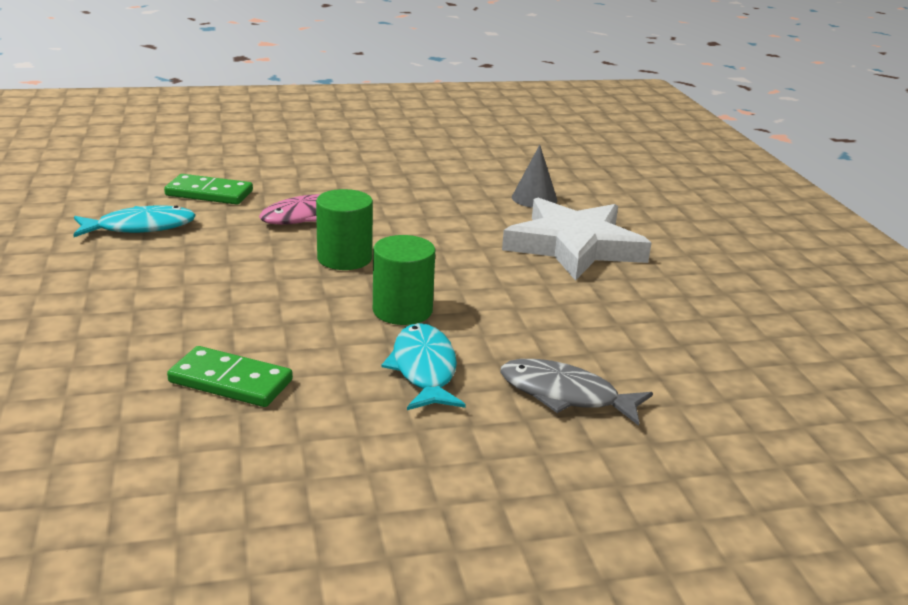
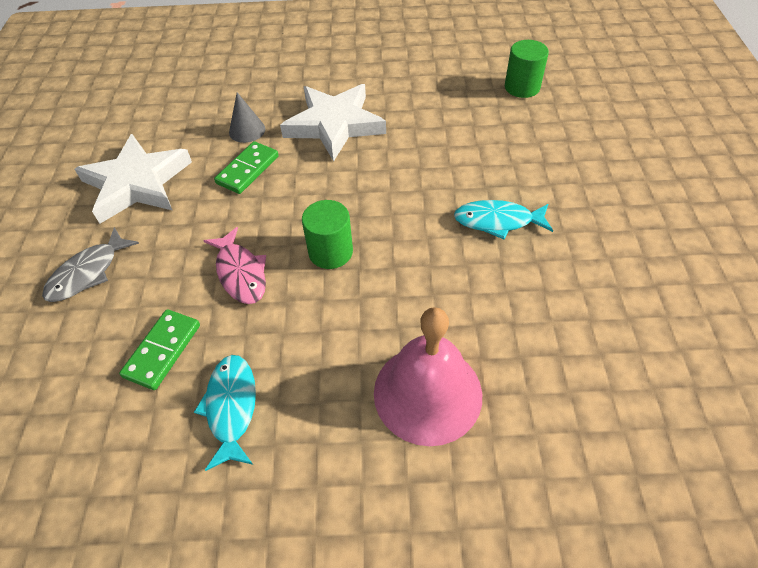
camera: 75 degrees left, 25 degrees up
(137, 323) = (427, 393): none -> pink bell
(231, 381) = (514, 325): green domino -> green domino (247, 170)
(402, 310) = (419, 224): green cylinder -> green cylinder (522, 87)
(424, 158) = (137, 183): none -> white star
(565, 395) = (525, 163): grey fish -> grey fish (88, 273)

